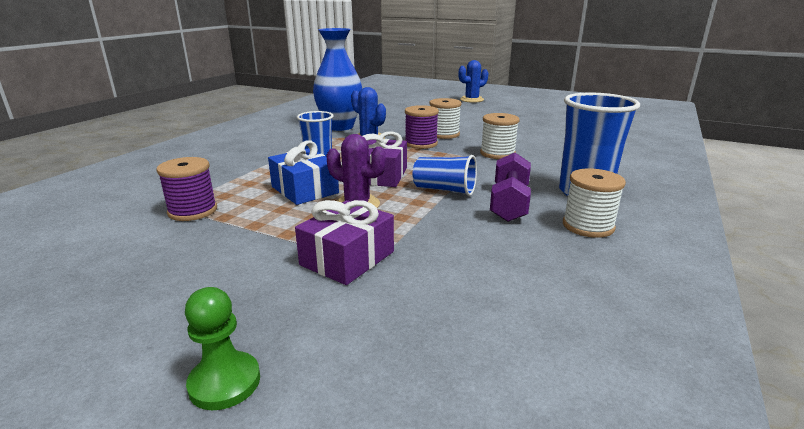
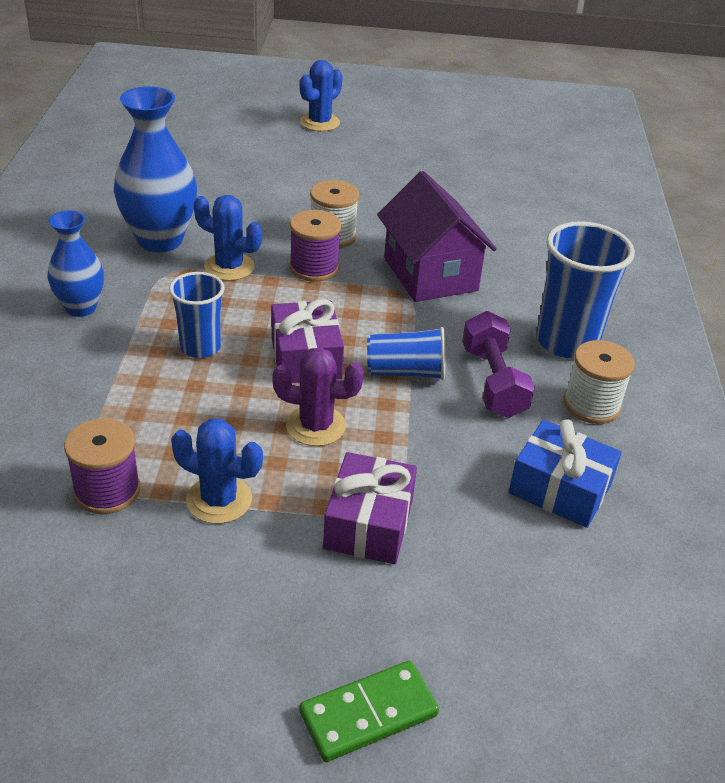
camera: 25 degrees left, 15 degrees up
(225, 382) = (368, 713): green pawn -> green domino
(255, 227) = (219, 500): none -> blue cactus
(269, 143) = (81, 307): none -> blue vase
(304, 190) = (225, 411): blue gift -> blue gift (560, 489)
(497, 153) = (430, 274): white spool -> purple house

